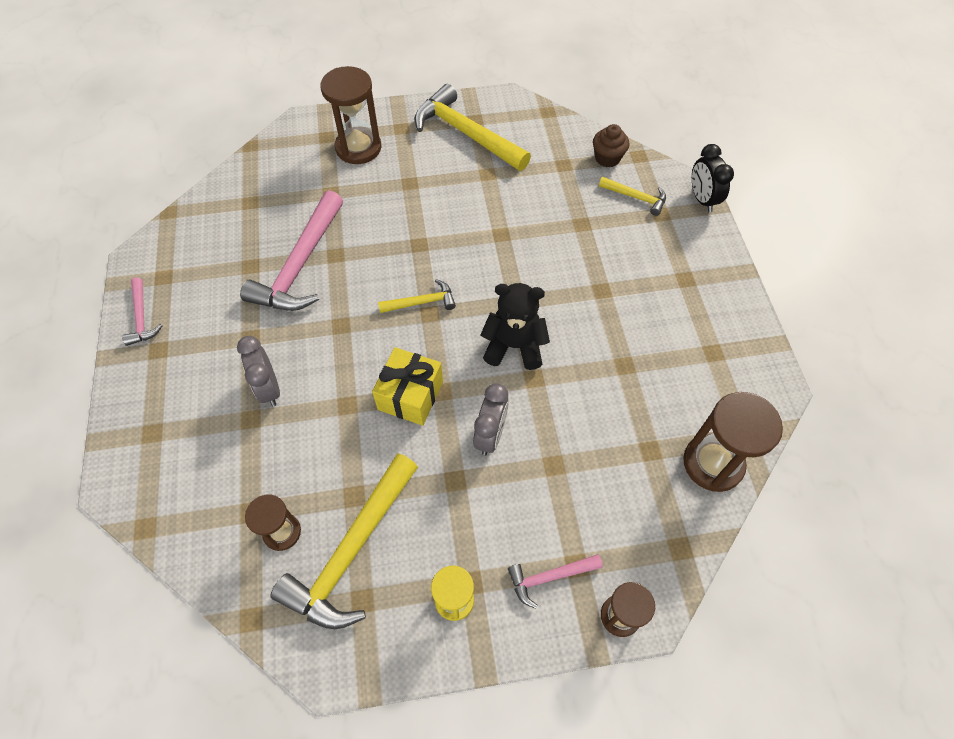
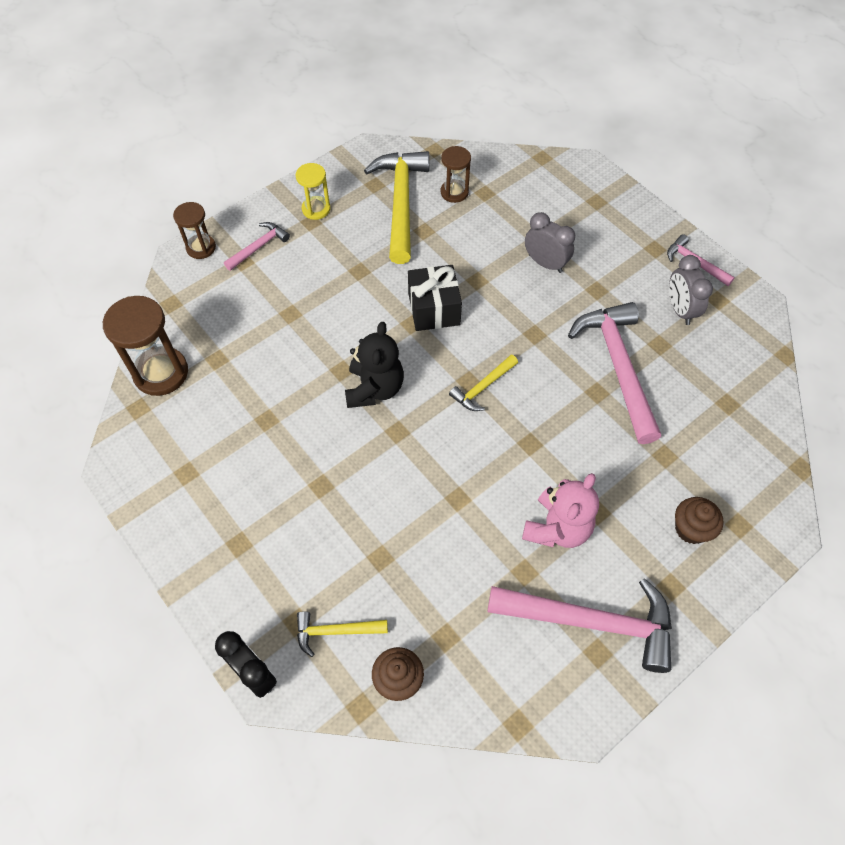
camera: 150 degrees right, 0 degrees up
(358, 148) = (691, 529): brown hourglass -> brown cupcake
(410, 395) = (434, 309): yellow gift -> black gift
(445, 186) = (557, 528): none -> pink teddy bear
(466, 134) = (590, 621): yellow hammer -> pink hammer
(490, 435) = (351, 311): grey clock -> grey clock (680, 310)
(514, 346) = (374, 388): black teddy bear -> black teddy bear turned 60 degrees counterclockwise

